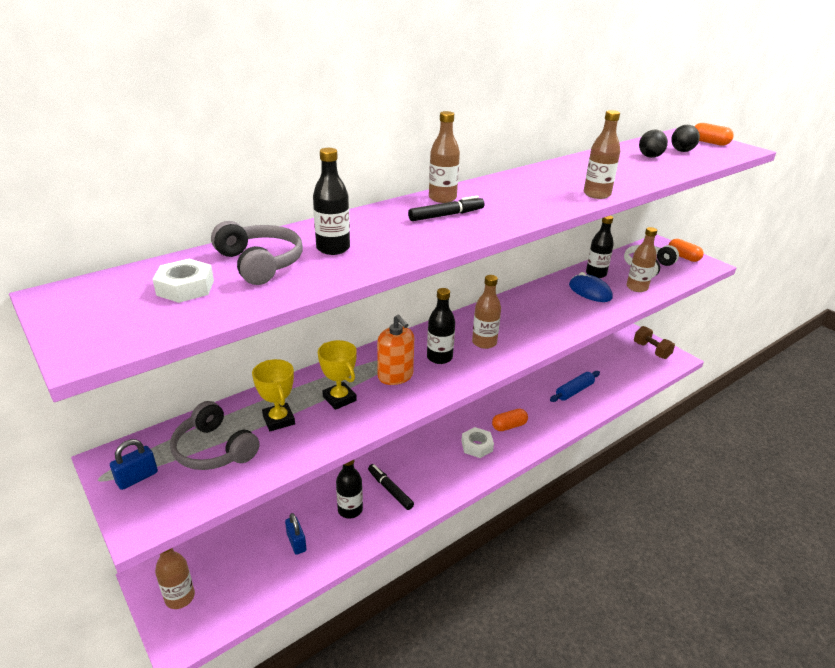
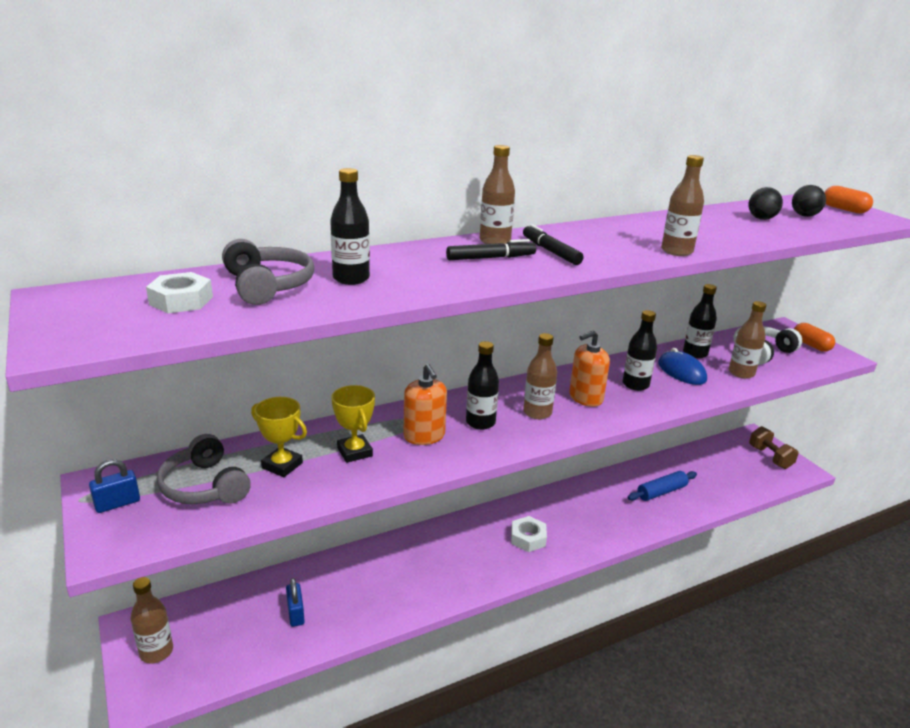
camera: 10 degrees right, 5 degrees down
(279, 420) = (282, 465): yellow trophy -> yellow trophy turned 45 degrees counterclockwise
(350, 510) = (364, 587): black bottle -> black bottle (635, 385)
(390, 490) = (415, 572): black marker -> black marker (551, 251)
(509, 426) = (572, 521): orange capsule -> none
(520, 324) = (585, 398): none -> orange soap dispenser

